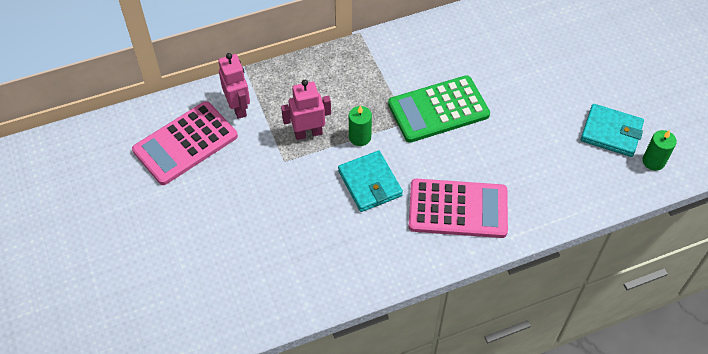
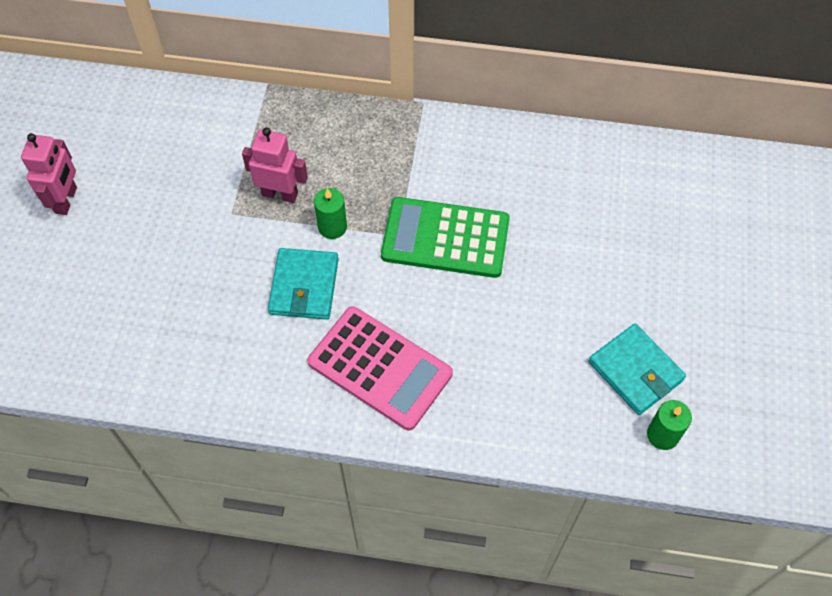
camera: 30 degrees right, 5 degrees up
(185, 143) = (145, 142): pink calculator -> none
(238, 107) = (228, 128): pink robot -> pink robot (66, 200)

